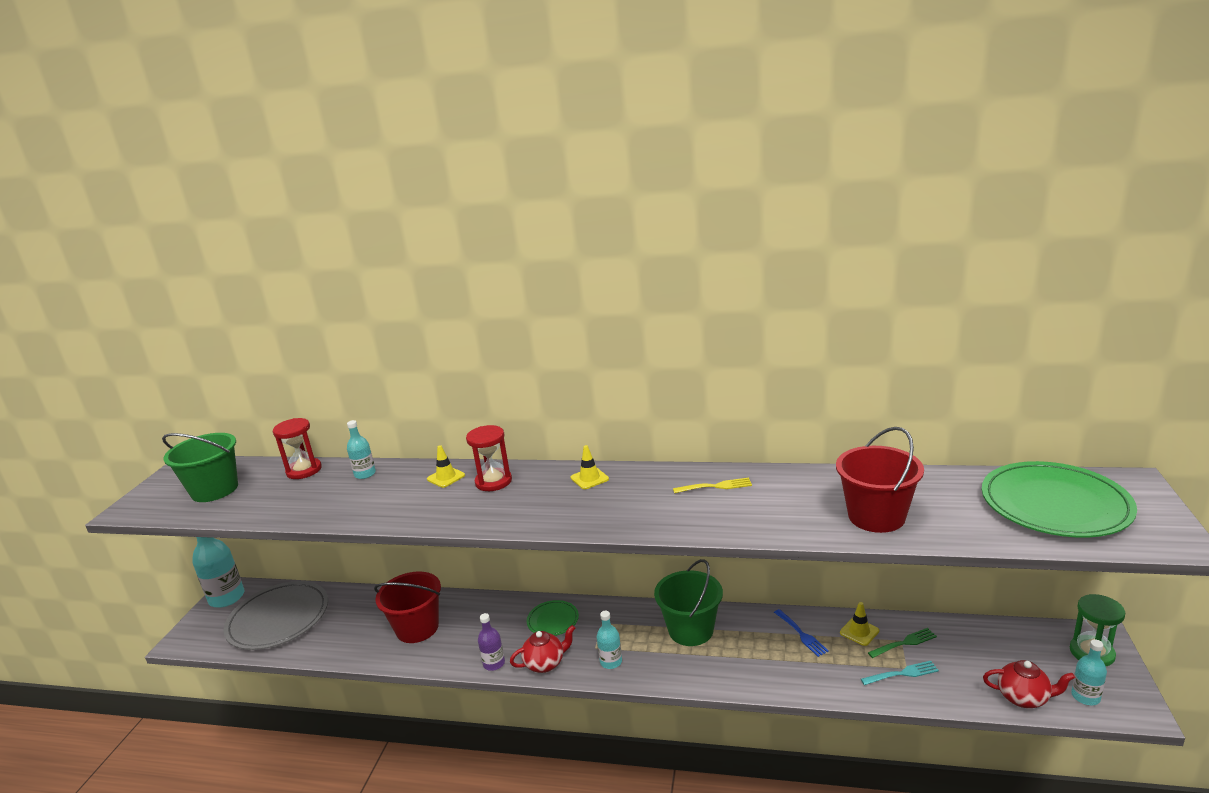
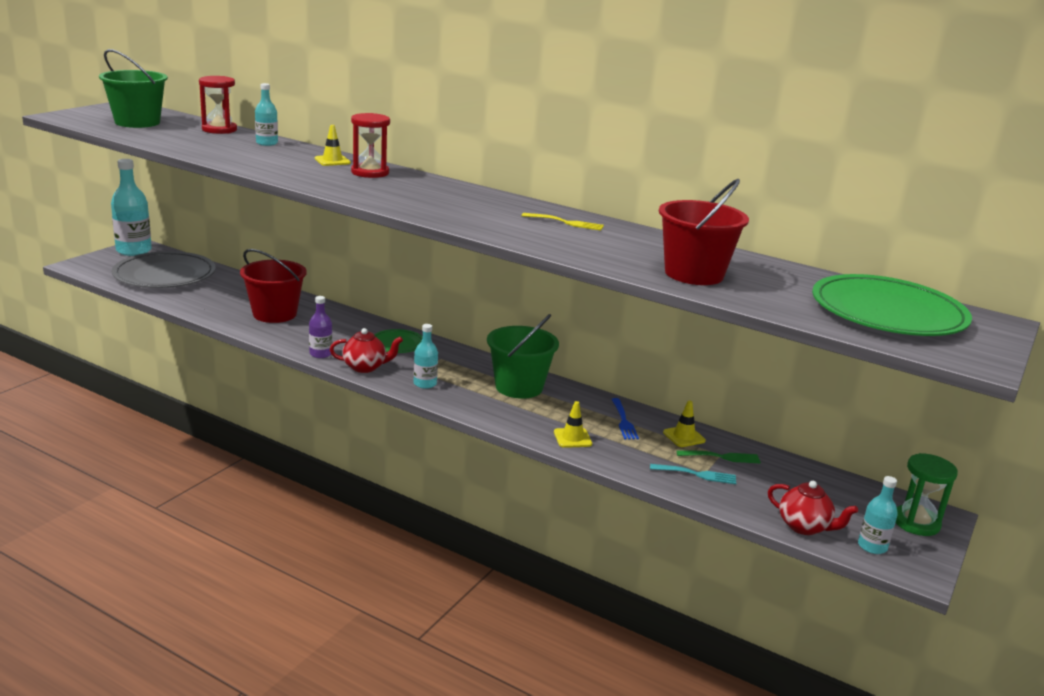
camera: 15 degrees right, 0 degrees up
(589, 478) = (456, 191): yellow traffic cone -> yellow traffic cone (572, 438)

